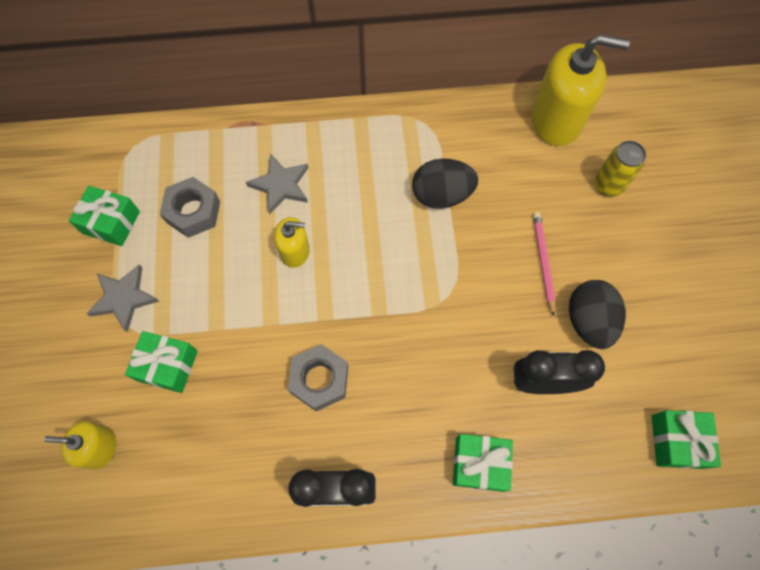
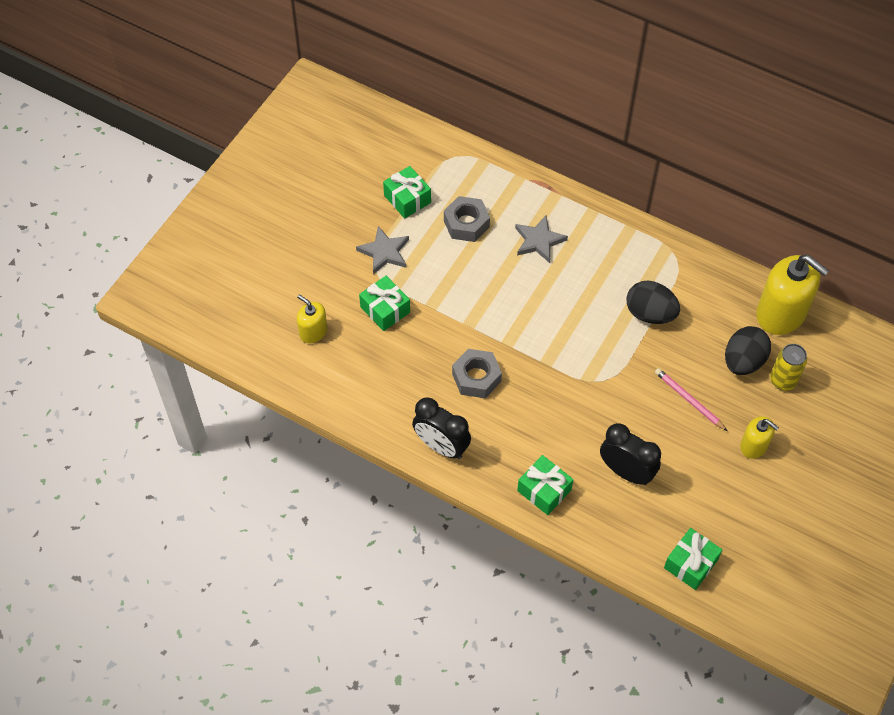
camera: 35 degrees right, 10 degrees down
(295, 251) = (517, 289): yellow soap dispenser -> yellow soap dispenser (754, 446)
(543, 262) = (689, 400): pink pencil -> pink pencil turned 75 degrees counterclockwise
(588, 321) = (690, 456): black egg -> black egg (743, 361)

